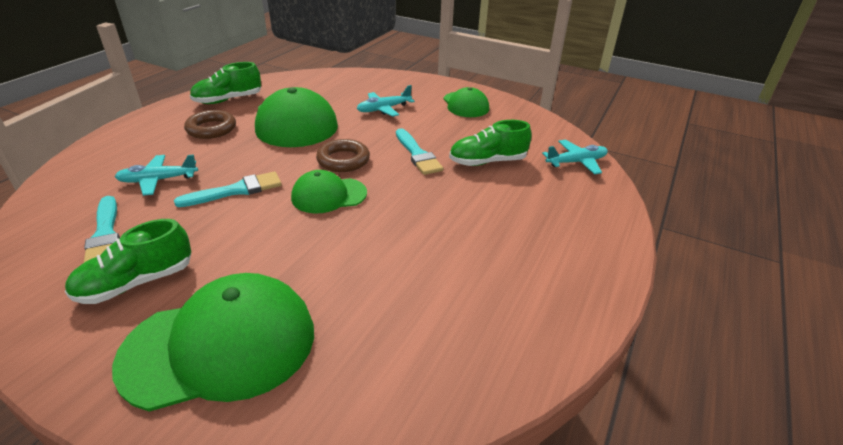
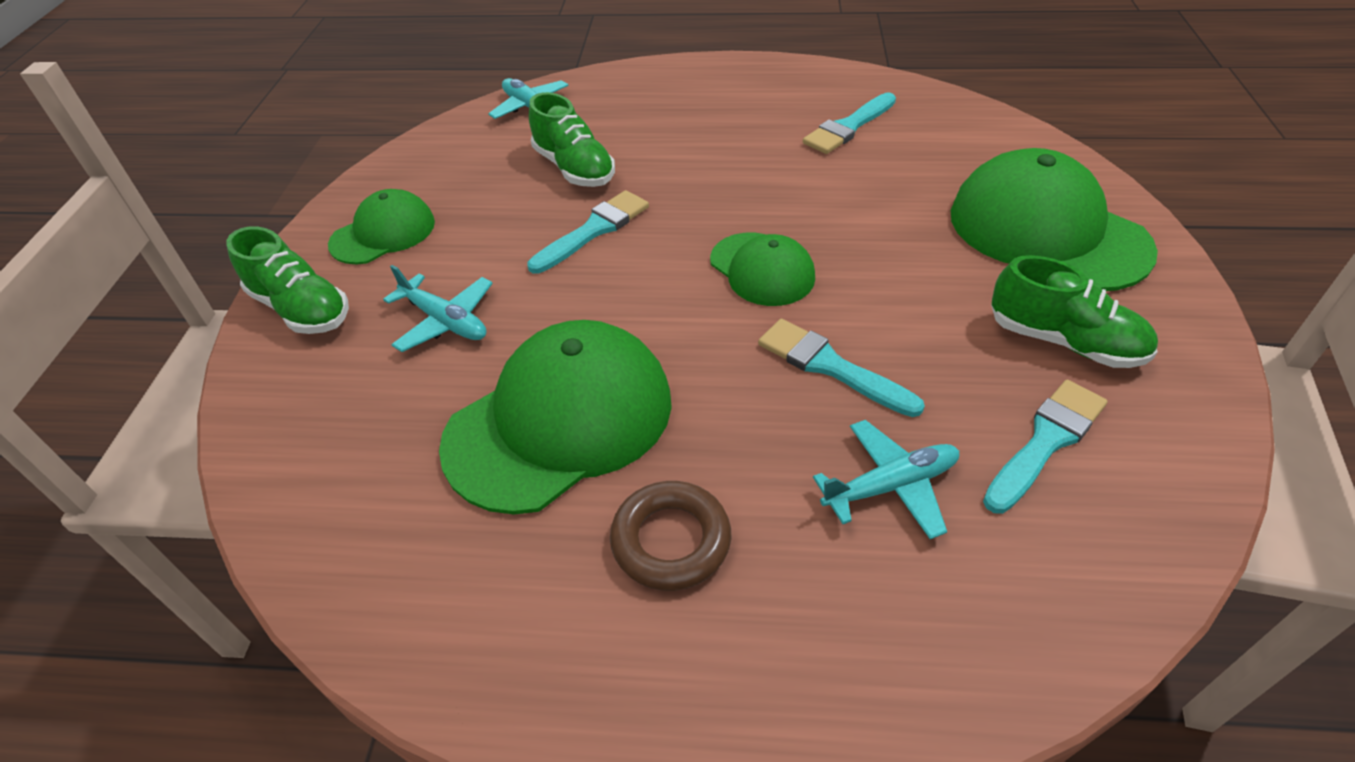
camera: 110 degrees left, 10 degrees up
(158, 180) = (890, 485): turquoise plane -> turquoise plane turned 75 degrees counterclockwise
(228, 100) = (512, 614): green shoe -> green shoe (301, 309)
(343, 160) = (661, 295): brown ring -> none
(458, 301) = (848, 127): none -> turquoise brush

